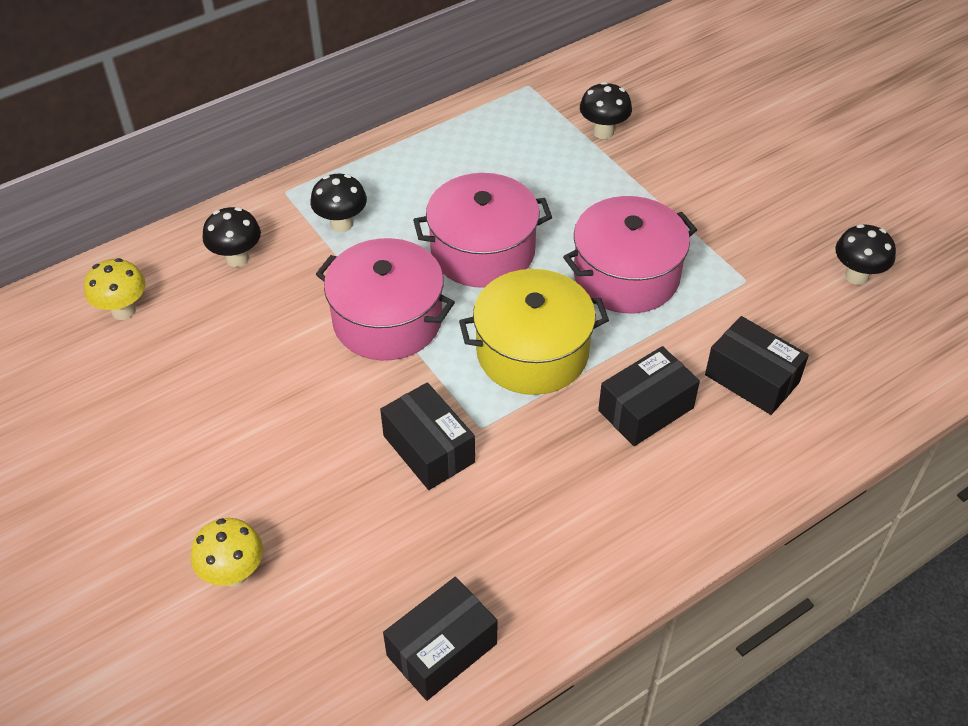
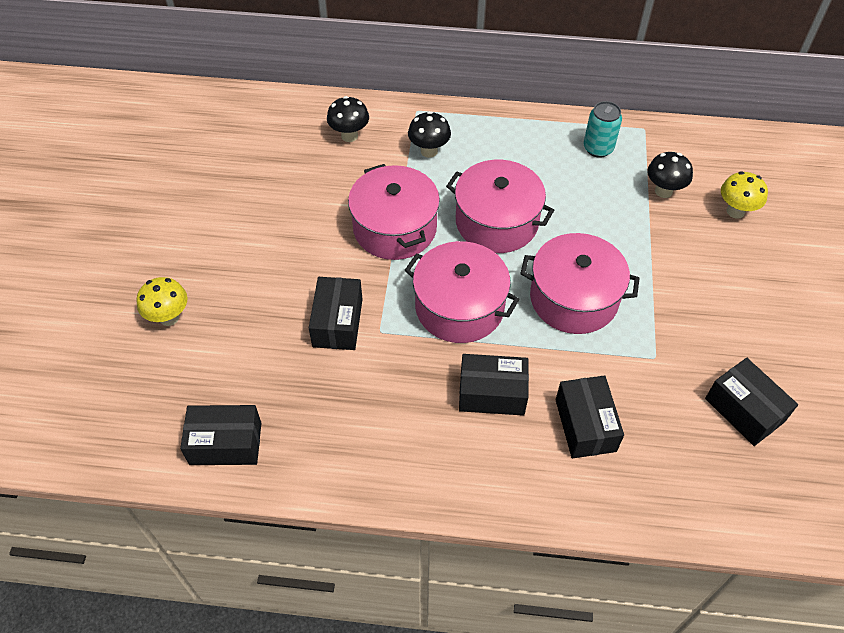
camera: 40 degrees right, 5 degrees up
(123, 311) = (261, 129): yellow mushroom -> yellow mushroom (735, 211)
(505, 127) = (598, 148): none -> turquoise can
(532, 352) = (459, 307): yellow pot -> pink pot
(856, 276) = (744, 410): black mushroom -> black box

